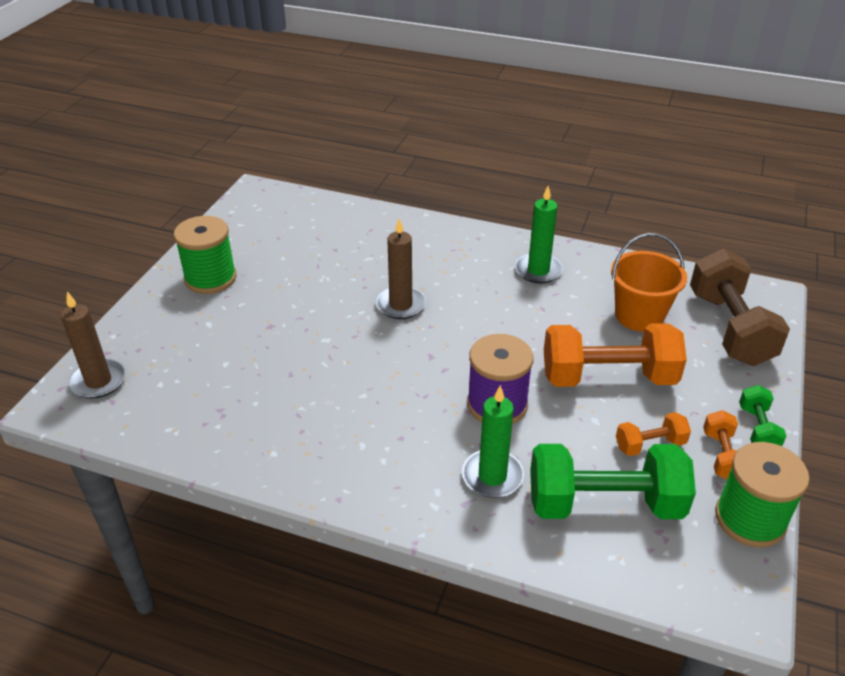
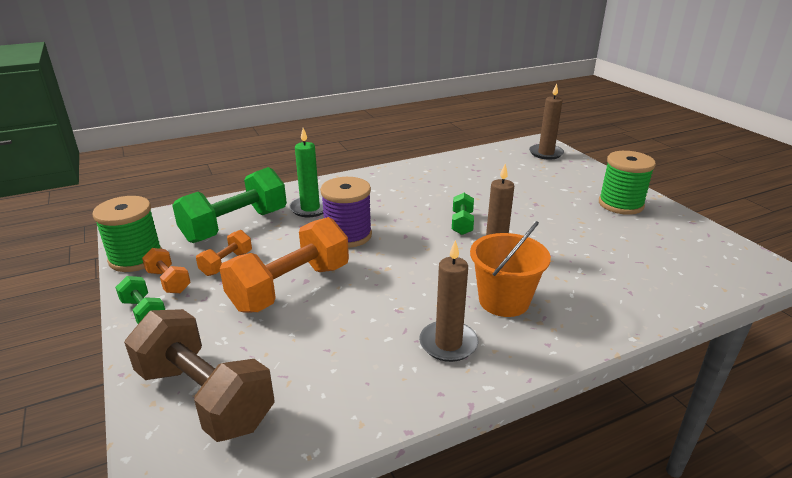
camera: 135 degrees right, 10 degrees down
(374, 348) = (462, 223): none -> green dumbbell
(538, 270) = (448, 343): green candle -> brown candle
(639, 316) = (308, 354): orange bucket -> orange bucket (504, 301)

